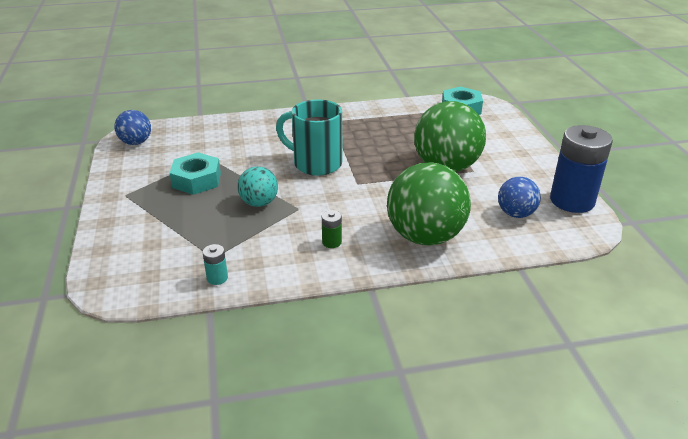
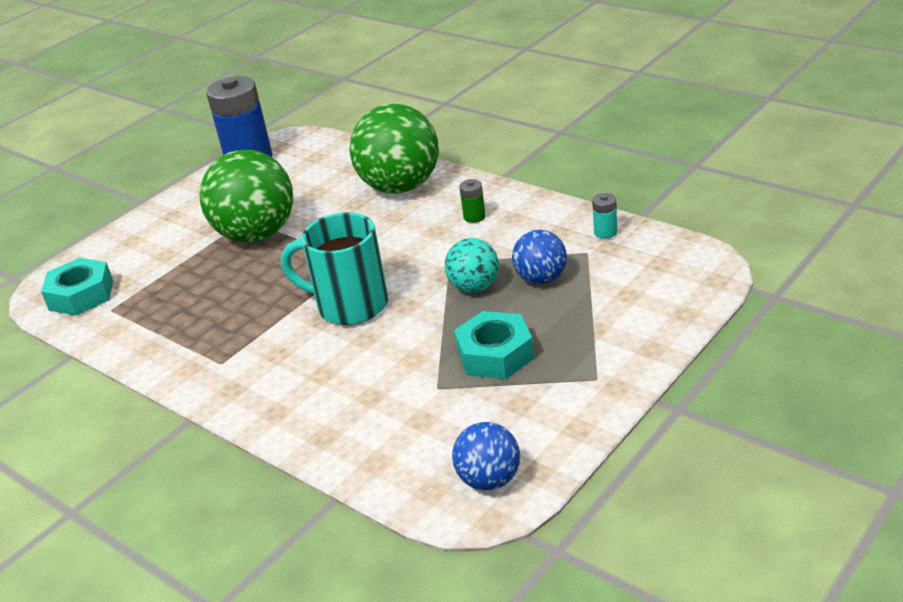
camera: 125 degrees left, 0 degrees up
(315, 164) = (350, 305): turquoise mug -> turquoise mug turned 120 degrees clockwise
(516, 214) = (306, 170): blue ball -> blue ball (541, 279)

